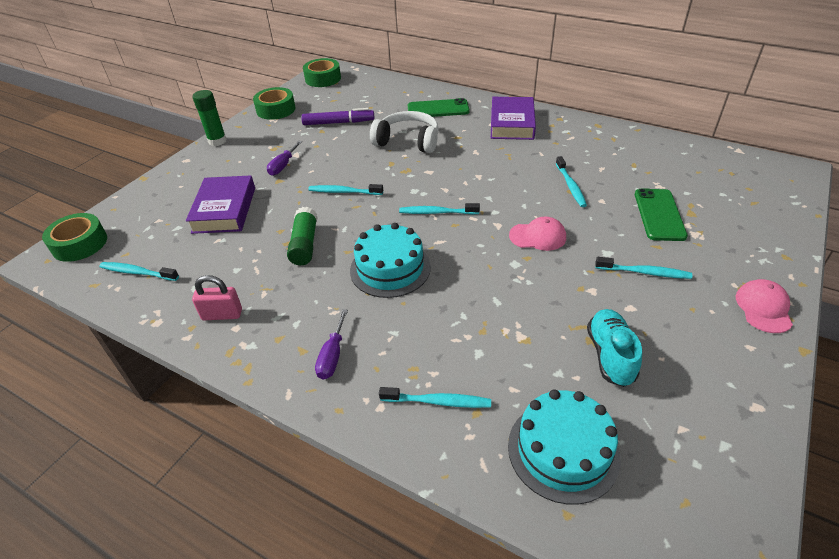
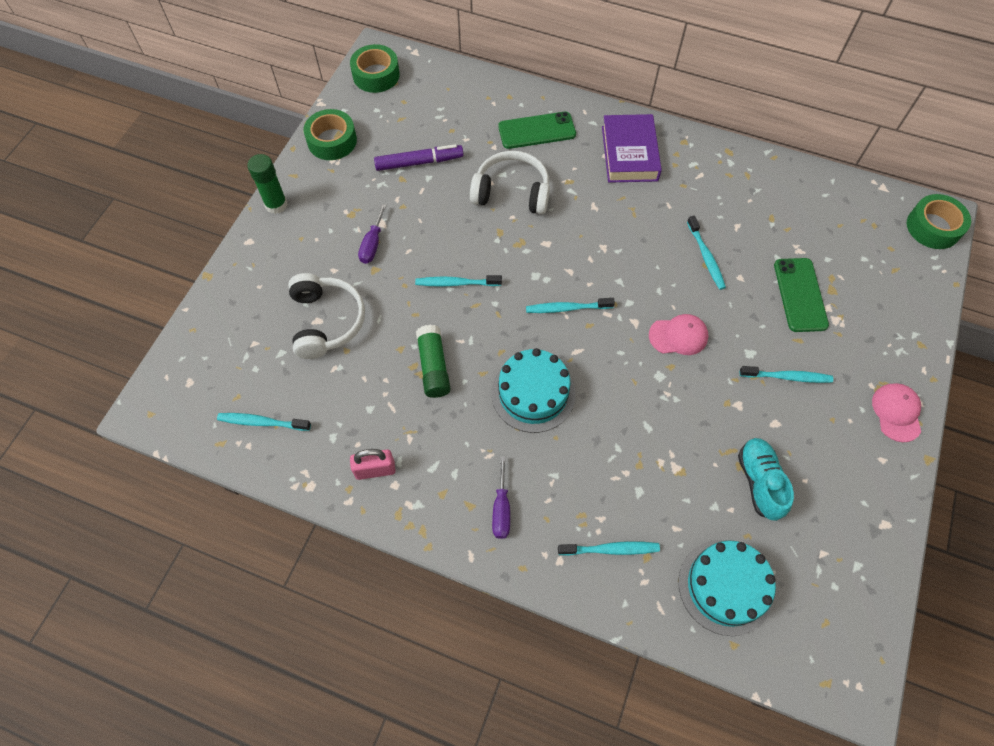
camera: 10 degrees left, 20 degrees up
(80, 244) = (177, 387): green tape -> green tape (933, 227)
(224, 210) = (326, 321): purple book -> white headphones

